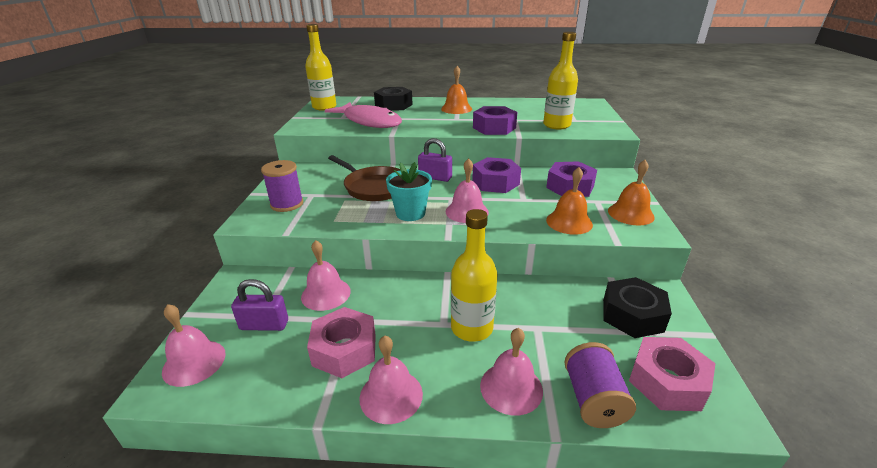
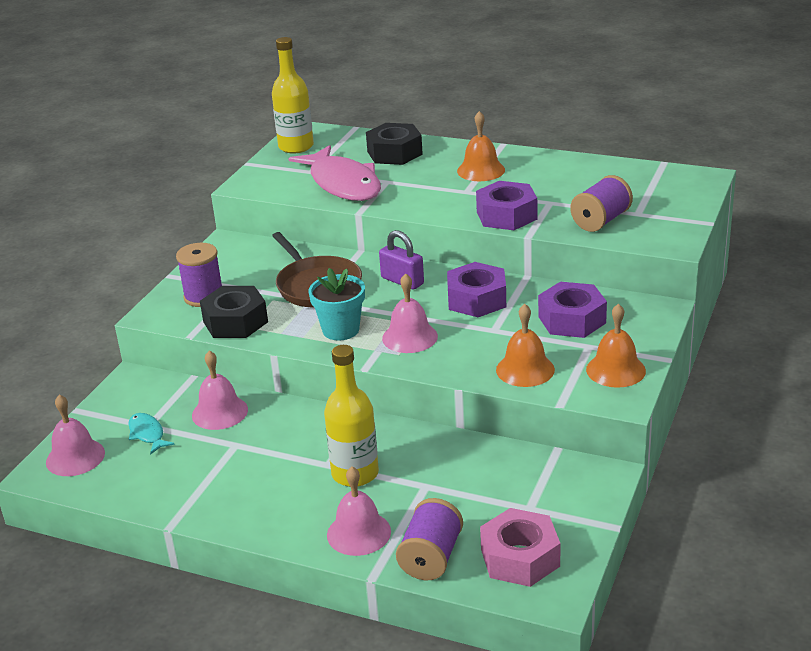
camera: 20 degrees right, 0 degrees up
(264, 325) = (147, 434): purple padlock -> turquoise fish
(344, 350) = (216, 471): pink nut -> none
(391, 395) = (242, 518): pink bell -> none
(556, 125) = (601, 221): yellow bottle -> purple spool
(632, 315) = (544, 492): black nut -> black nut (235, 322)

